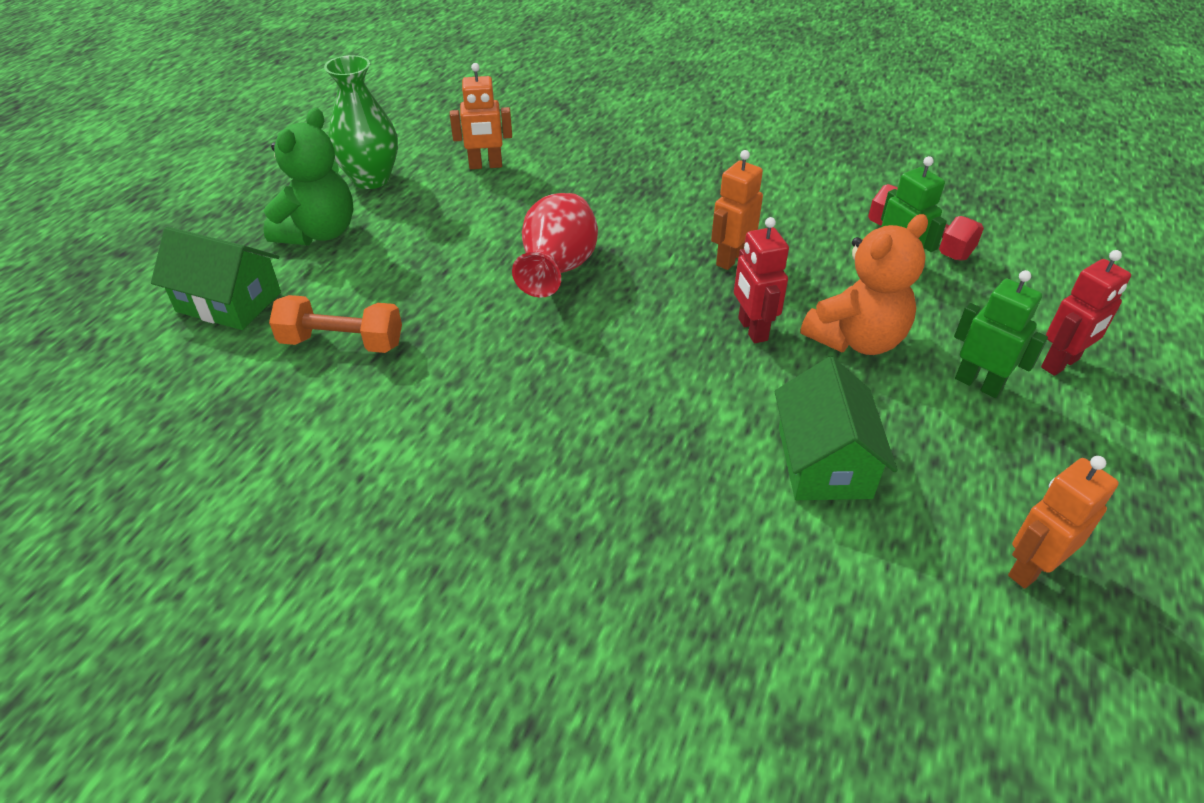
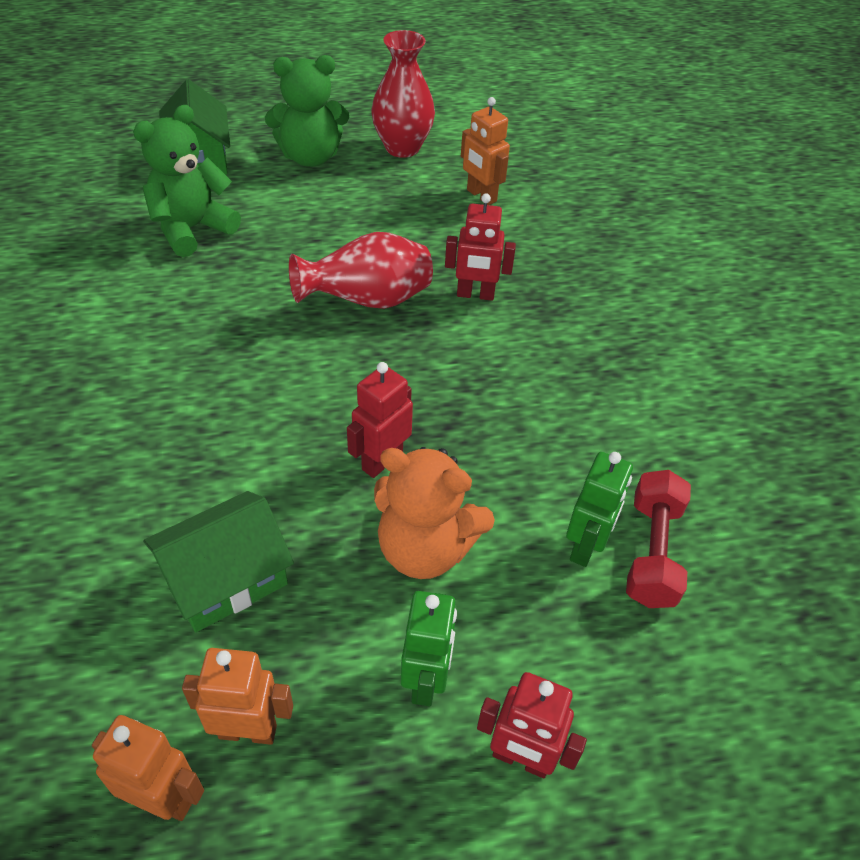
camera: 55 degrees right, 5 degrees up
(342, 343) = (192, 229): orange dumbbell -> green teddy bear
(371, 179) = (402, 147): green vase -> red vase
(603, 214) = (475, 294): none -> red robot
(730, 259) = (481, 406): orange robot -> orange robot (248, 731)

